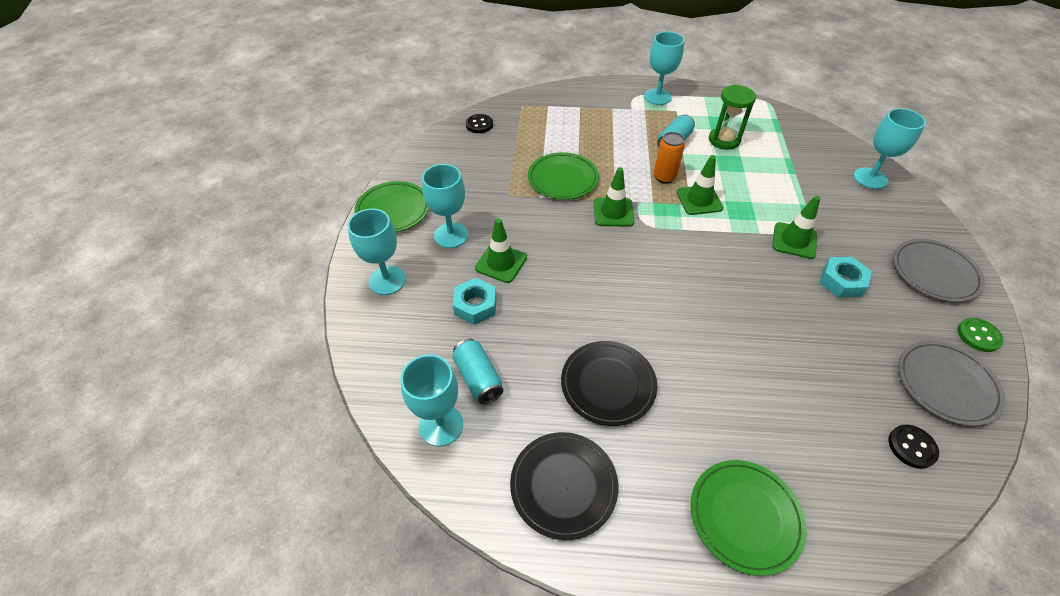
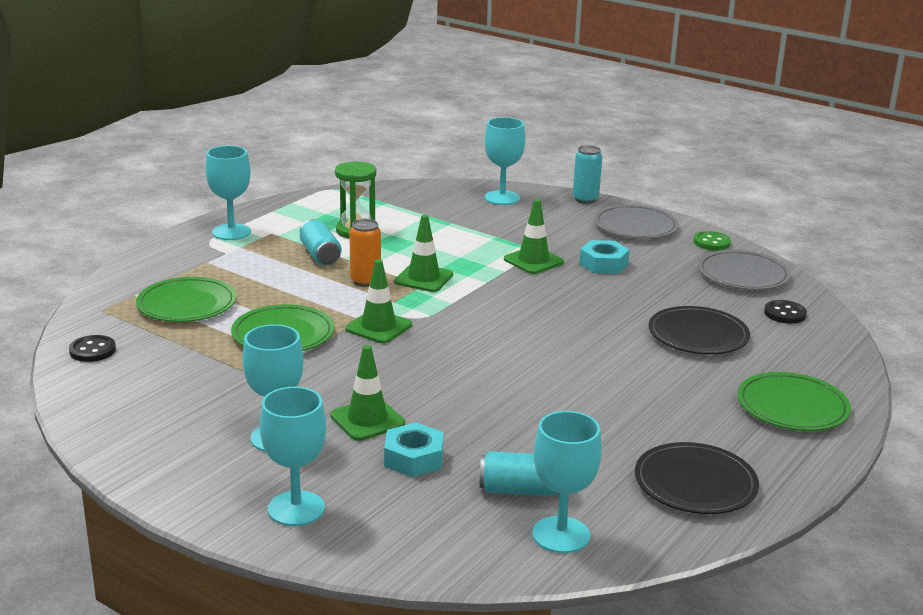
camera: 60 degrees left, 25 degrees down
(393, 210) = (167, 466): green plate -> green plate (187, 305)
(608, 384) = (603, 418): black plate -> black plate (698, 336)
(937, 222) = (585, 199): none -> turquoise can

